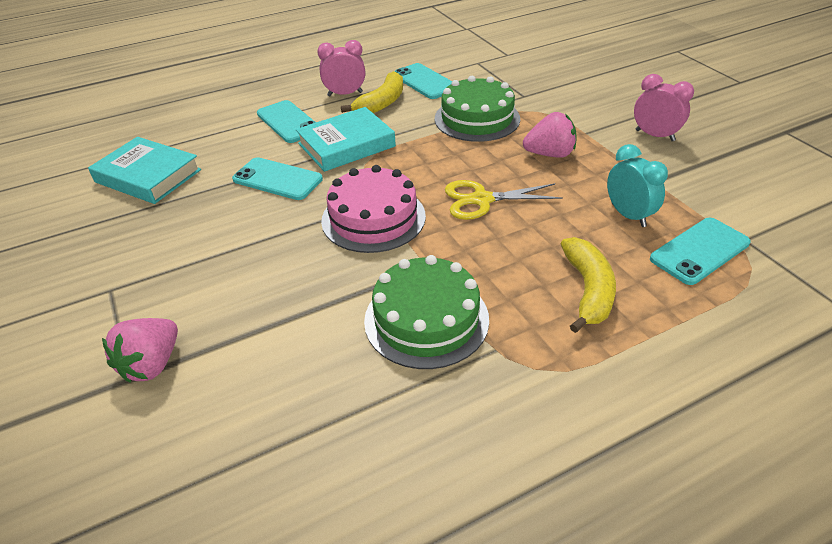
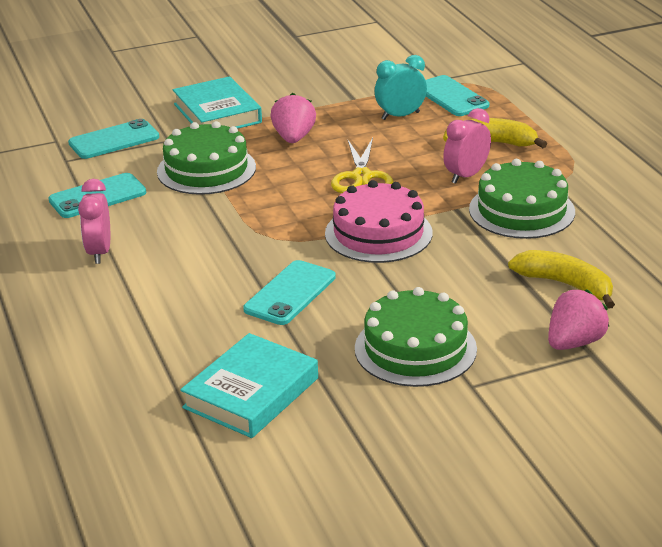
camera: 85 degrees left, 10 degrees down
(152, 364) = (574, 342): pink strawberry -> pink strawberry turned 75 degrees counterclockwise
(177, 252) = (415, 349): none -> green cake
(288, 122) = (155, 292): turquoise phone -> turquoise phone (114, 140)
(346, 145) = (231, 250): turquoise book -> turquoise book (217, 113)
(381, 103) = (138, 226): yellow banana -> yellow banana (565, 285)
(654, 135) = (279, 87): pink clock -> pink clock (466, 176)

